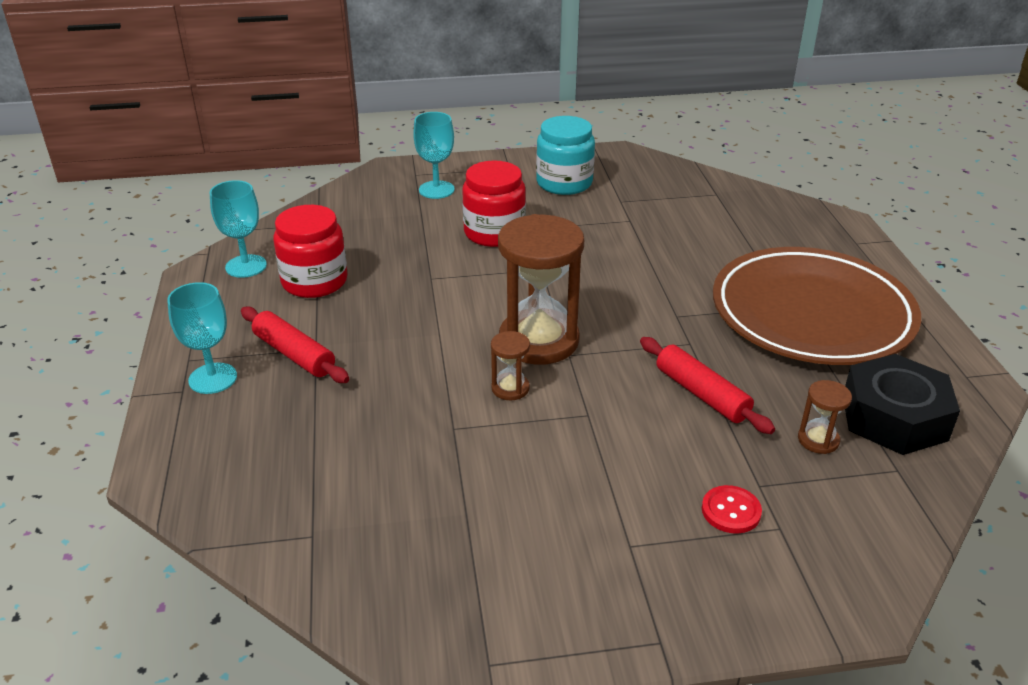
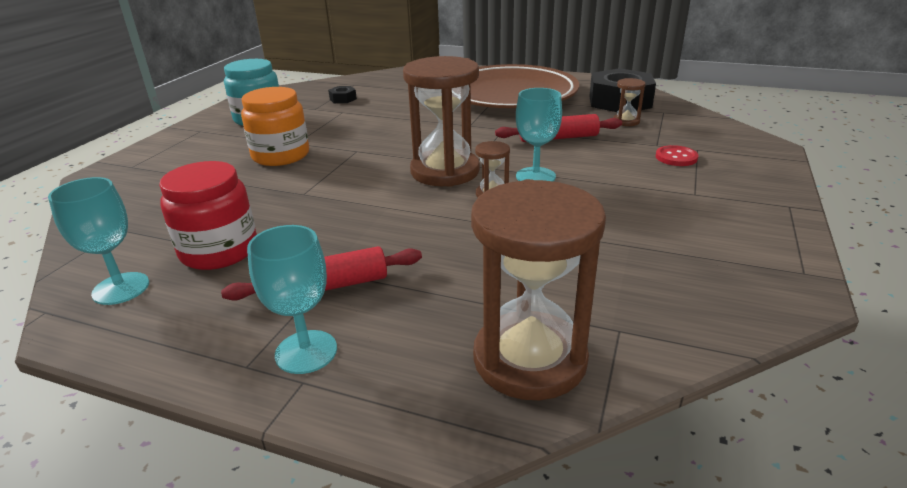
camera: 60 degrees left, 5 degrees down
(249, 492) = (529, 359): none -> brown hourglass
(436, 190) = (175, 163): turquoise goblet -> turquoise goblet (535, 176)
(494, 233) = (281, 155): red jar -> orange jar
(665, 206) = (343, 99): none -> black nut

